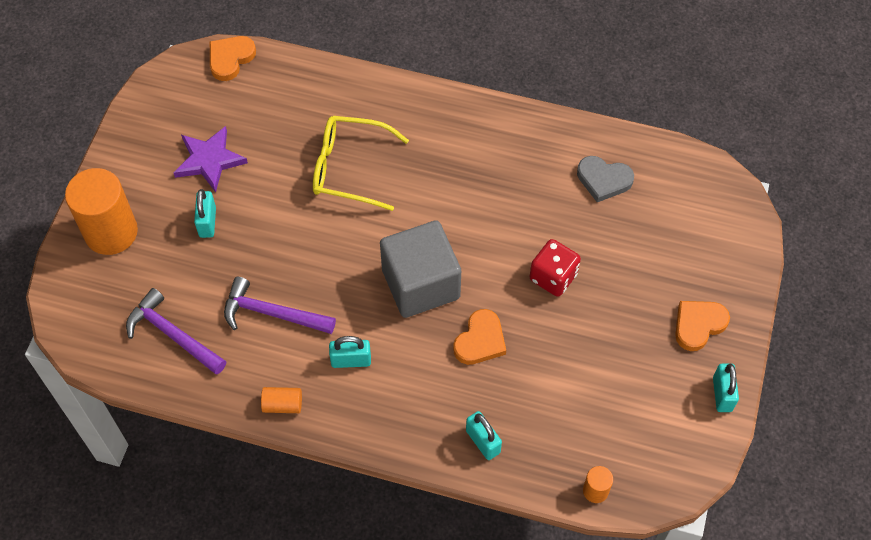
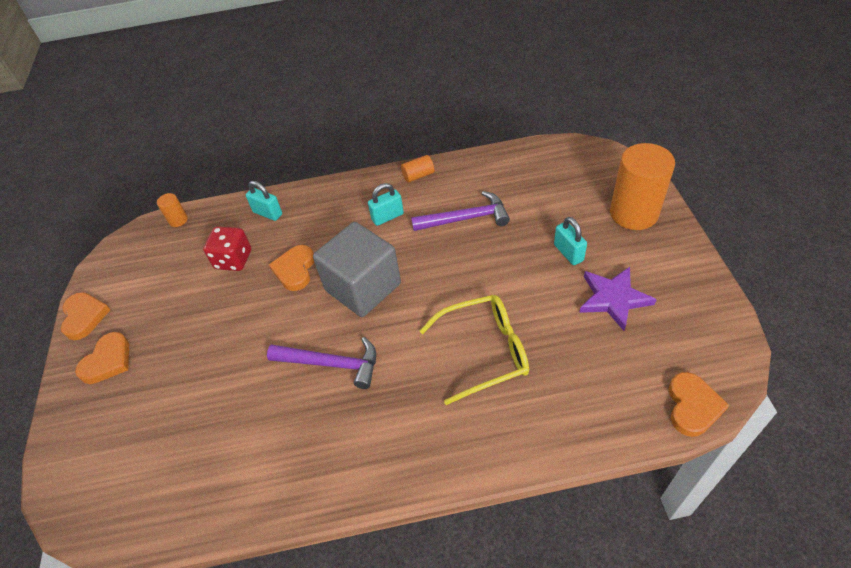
camera: 160 degrees right, 10 degrees down
(172, 335) = (525, 177): purple hammer -> purple hammer (331, 364)
(553, 277) = (250, 343): red dice -> red dice (233, 260)
(603, 180) = (224, 461): grey heart -> none
(722, 394) = (84, 317): turquoise padlock -> orange heart

